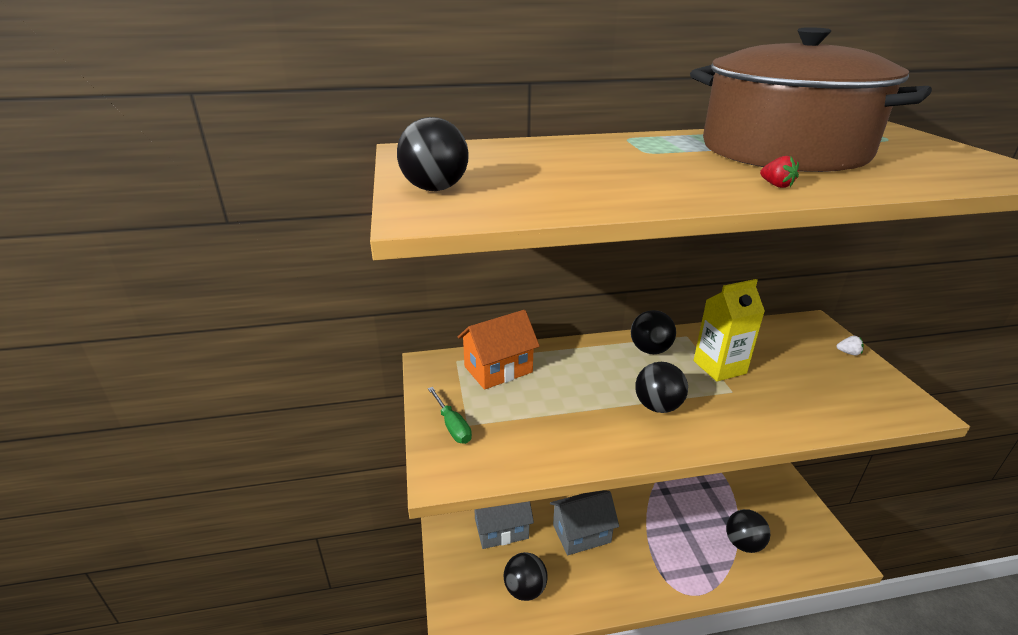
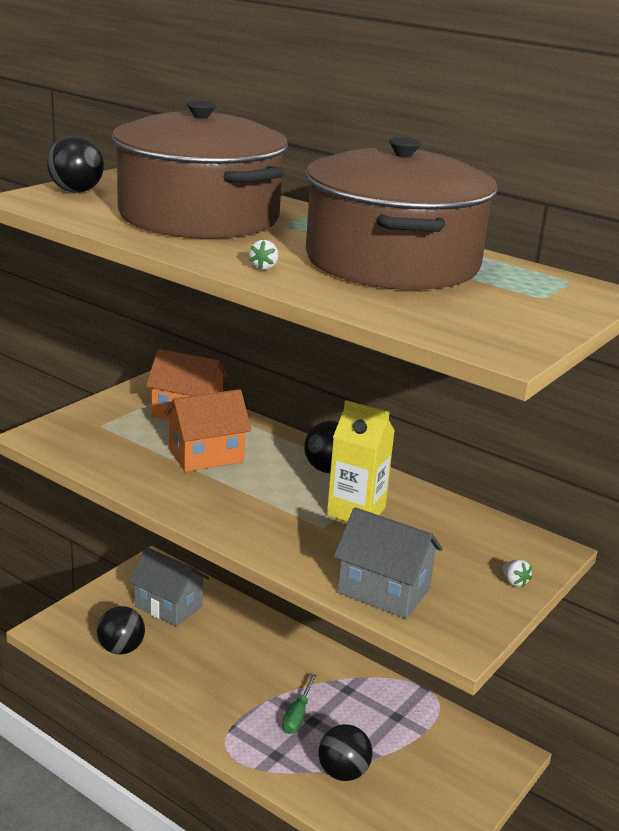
camera: 45 degrees right, 5 degrees down
(452, 426) = (90, 421): green screwdriver -> green screwdriver (297, 715)
(578, 393) = (206, 455): none -> orange house
(581, 533) = (220, 655): grey house -> grey house (384, 591)
(590, 169) = (199, 216): none -> brown pot
(657, 406) = (240, 496): black ball -> none
(776, 185) = (263, 267): red strawberry -> white strawberry

